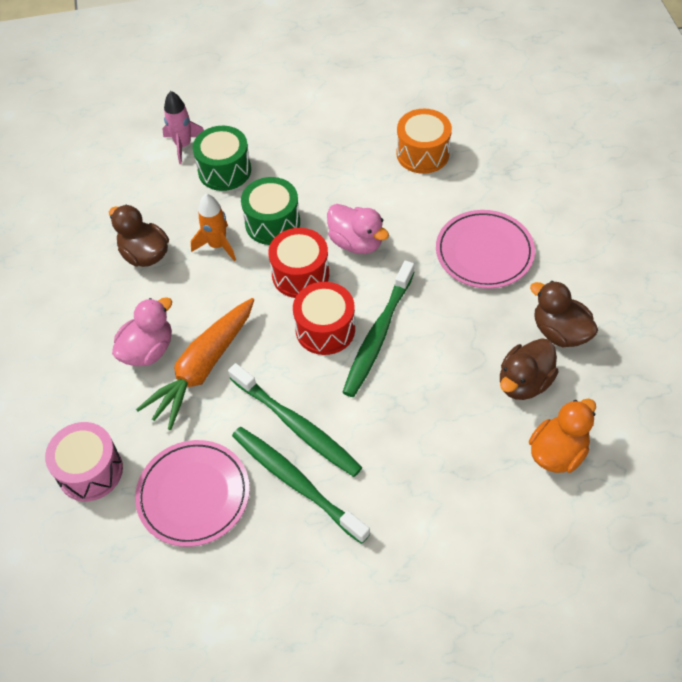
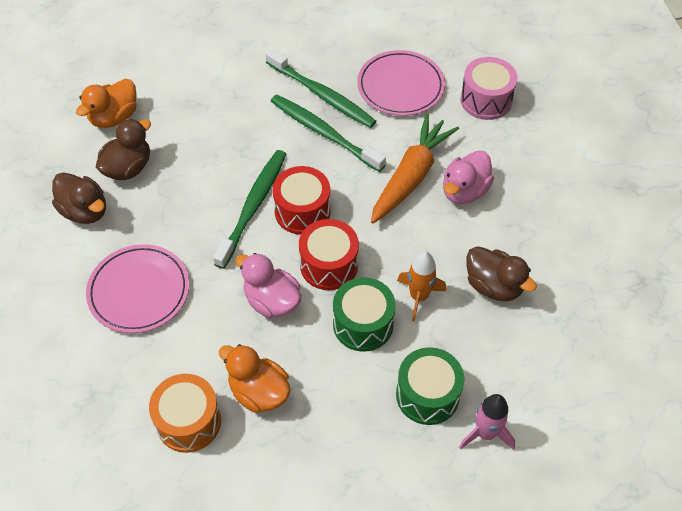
camera: 175 degrees right, 0 degrees up
(366, 173) = (259, 392): none -> orange duck

